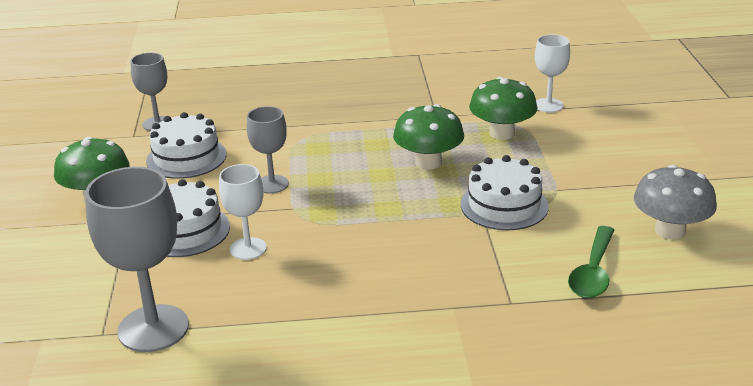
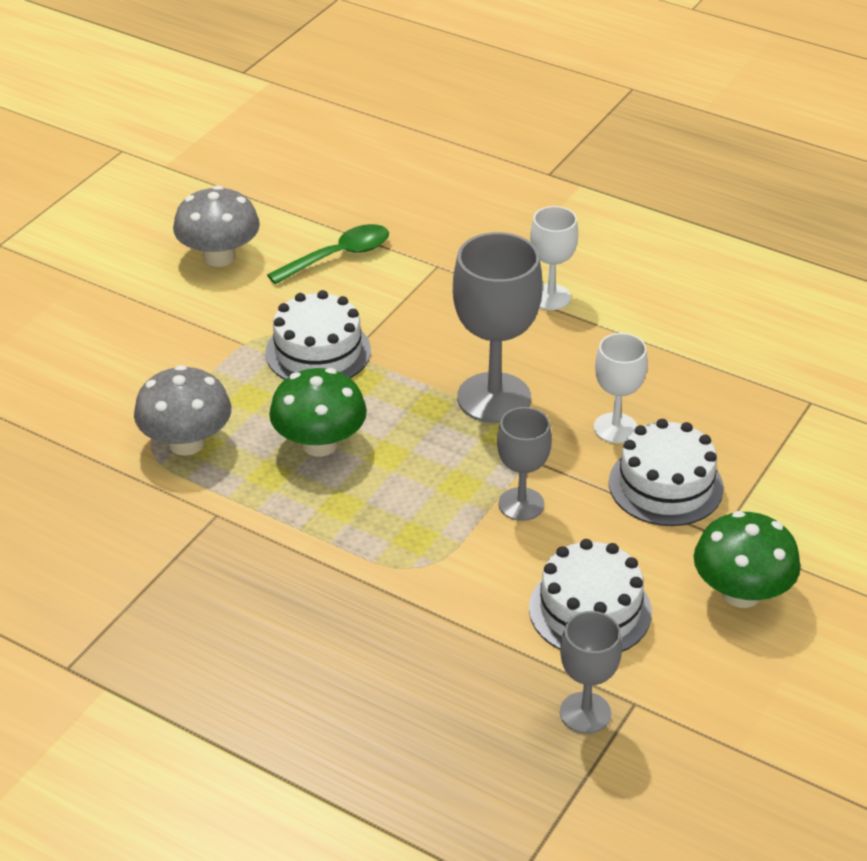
camera: 145 degrees left, 10 degrees up
(153, 328) = (760, 385): grey goblet -> grey goblet (494, 398)
(502, 133) = (186, 443): green mushroom -> grey mushroom
(548, 105) = (70, 457): white goblet -> white goblet (550, 297)

